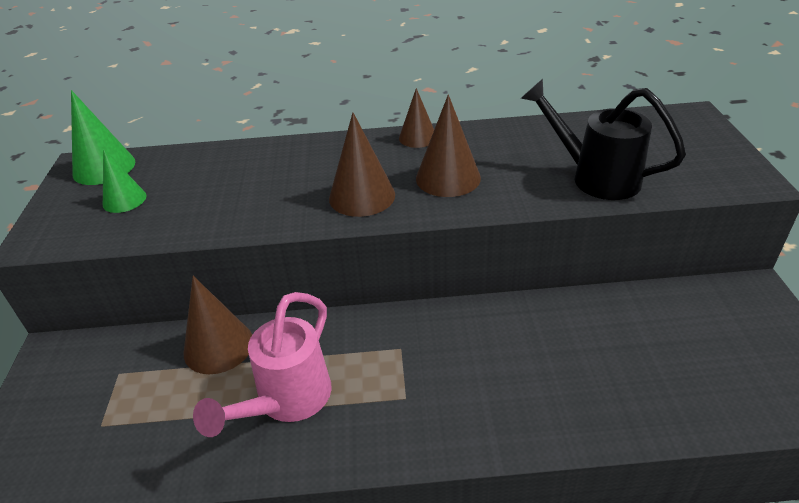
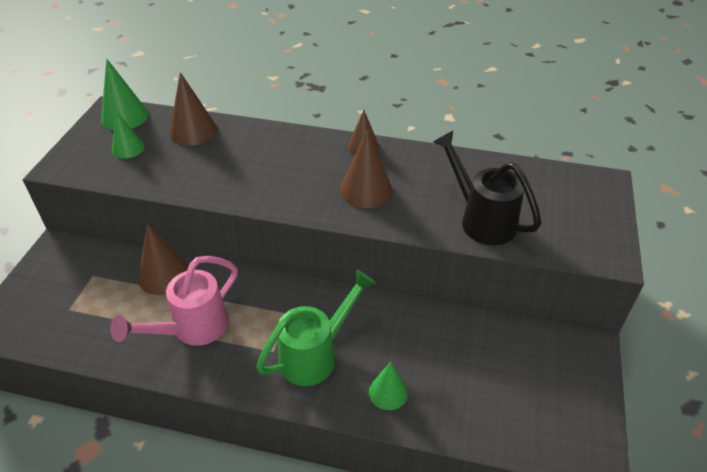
camera: 15 degrees right, 5 degrees up
(362, 196) = (293, 189): brown cone -> brown cone (193, 131)
(460, 386) = (316, 354): none -> green watering can
(571, 404) = (388, 392): none -> green cone

